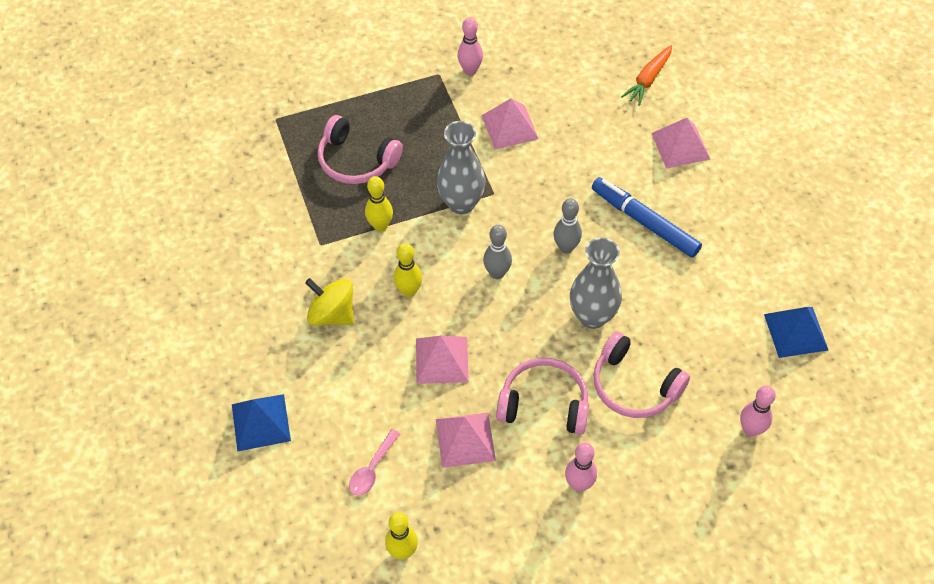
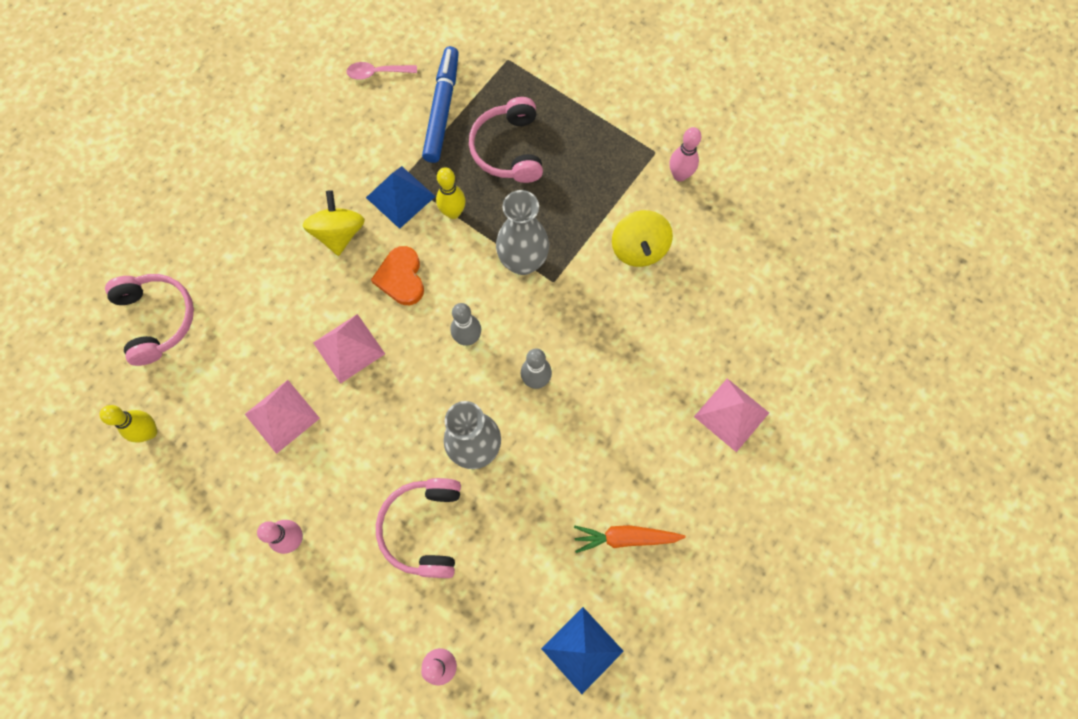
camera: 55 degrees right, 15 degrees up
(261, 422) = (205, 248): blue pyramid -> blue pyramid (400, 197)
(372, 469) = (211, 360): pink spoon -> pink spoon (377, 73)
(409, 291) = (401, 278): yellow bowling pin -> orange heart
(509, 127) = (639, 249): pink pyramid -> yellow spinning top
(544, 403) = (357, 460): pink headphones -> pink headphones (157, 319)
(644, 222) = (614, 433): blue marker -> blue marker (442, 109)
(648, 79) = (792, 337): orange carrot -> orange carrot (625, 538)

